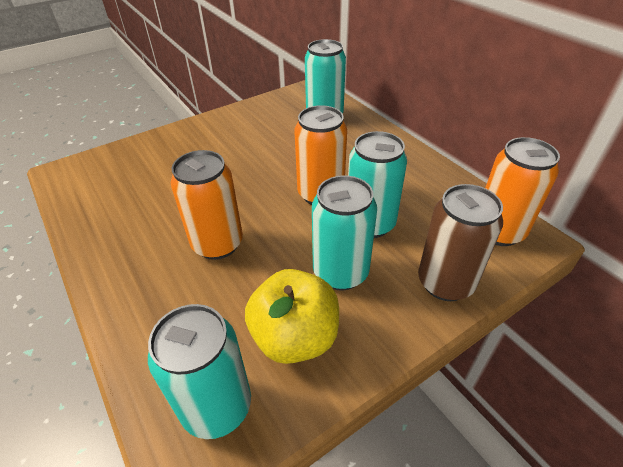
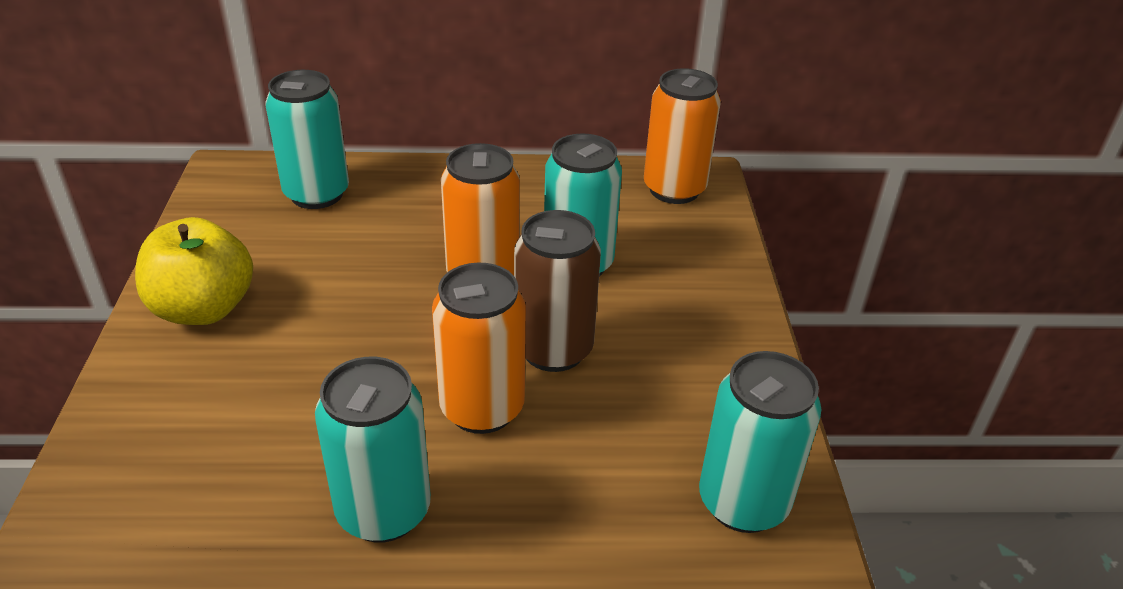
camera: 60 degrees left, 5 degrees down
(295, 337) = (696, 401): yellow apple -> yellow apple (204, 309)
(340, 273) = (633, 323): turquoise can -> turquoise can (383, 511)
(445, 283) = (710, 260): brown can -> brown can (553, 350)

